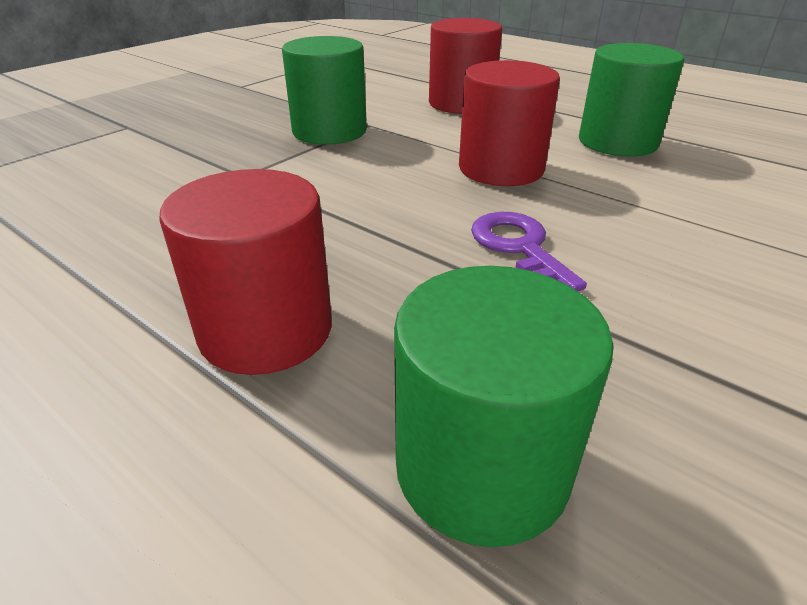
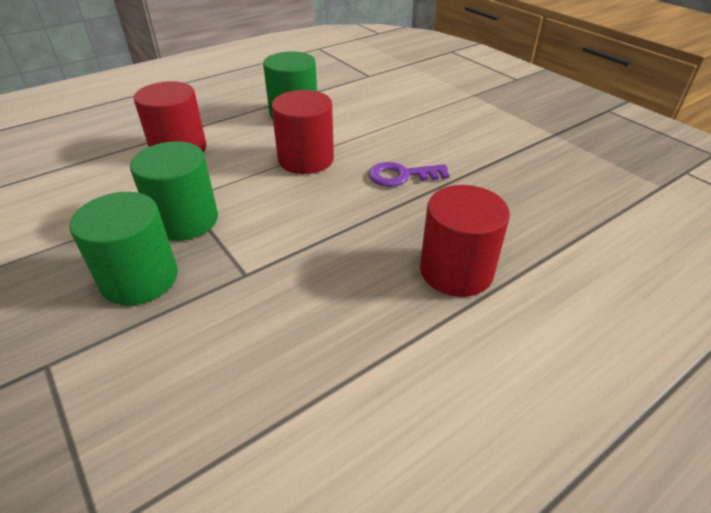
camera: 75 degrees left, 5 degrees up
(482, 467) = (548, 220): green cylinder -> green cylinder (140, 279)

